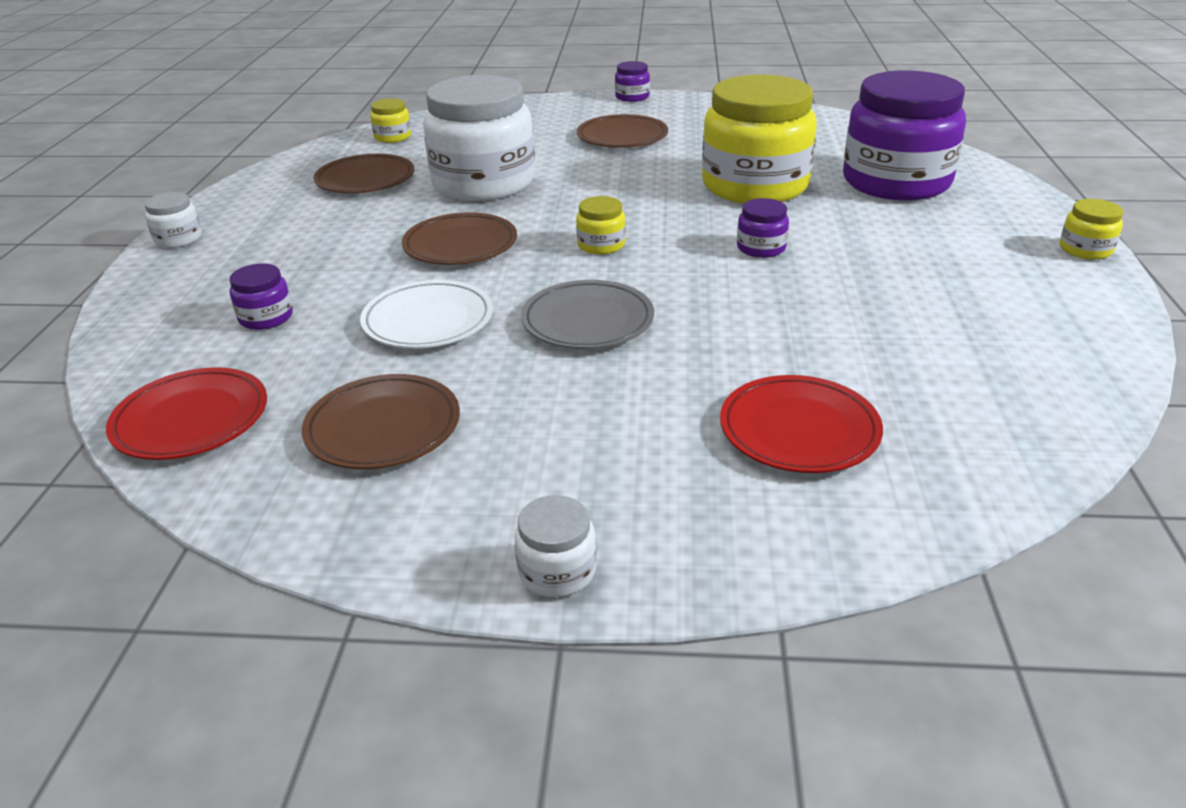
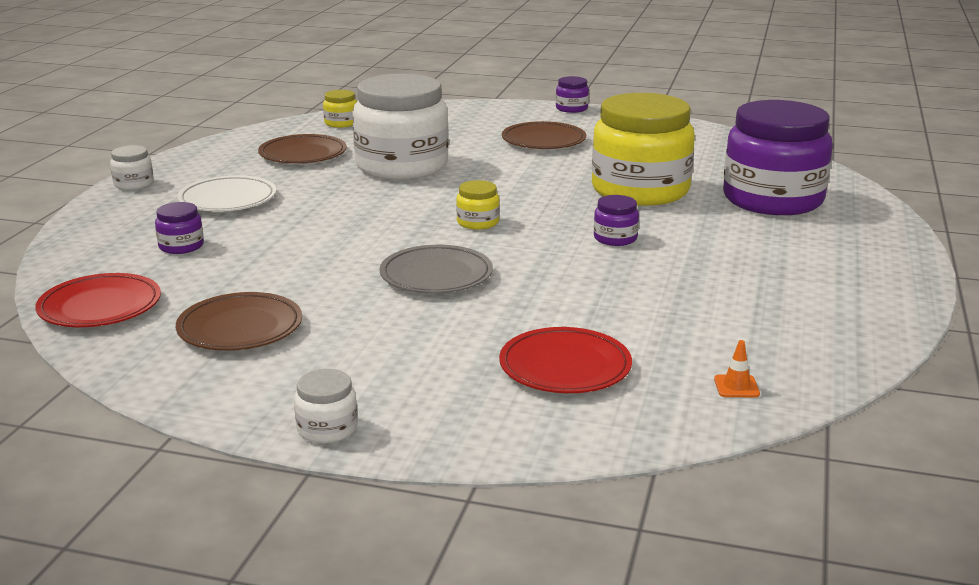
camera: 10 degrees right, 10 degrees down
(428, 320) = (307, 262): white plate -> white plate (227, 199)
(460, 245) = (359, 211): brown plate -> none
(1005, 430) = (736, 386): none -> orange traffic cone
(1085, 249) = (910, 269): yellow jar -> none

